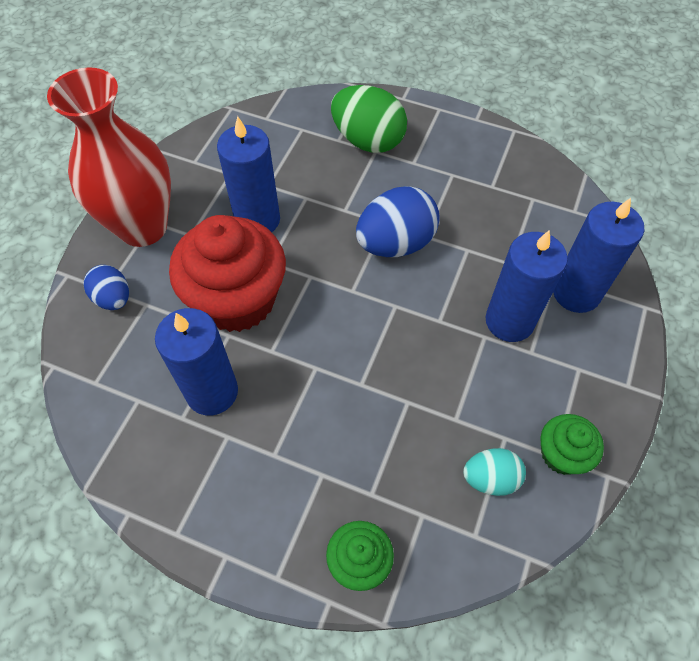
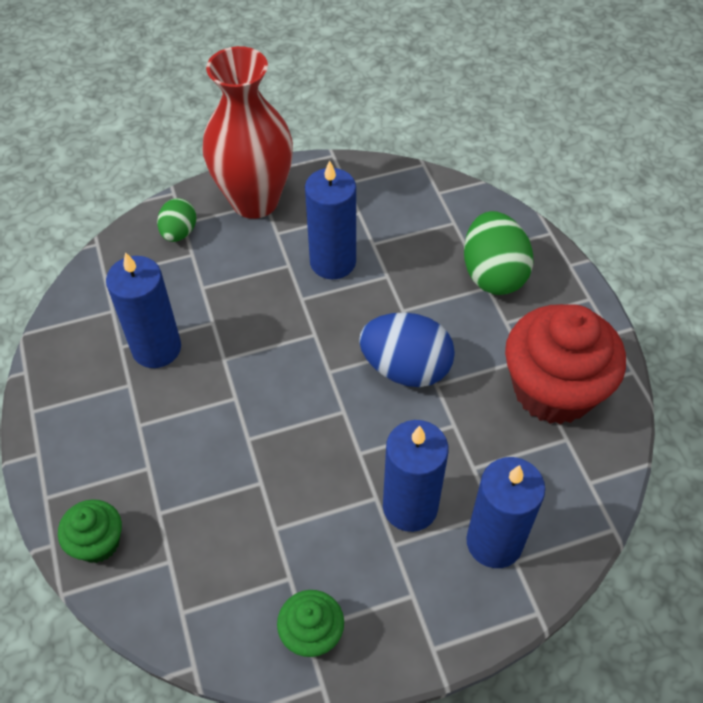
camera: 50 degrees right, 5 degrees down
(113, 298) = (179, 232): blue egg -> green egg
(237, 299) = (248, 304): red cupcake -> red cupcake (553, 390)
(490, 478) = (242, 590): turquoise egg -> none

